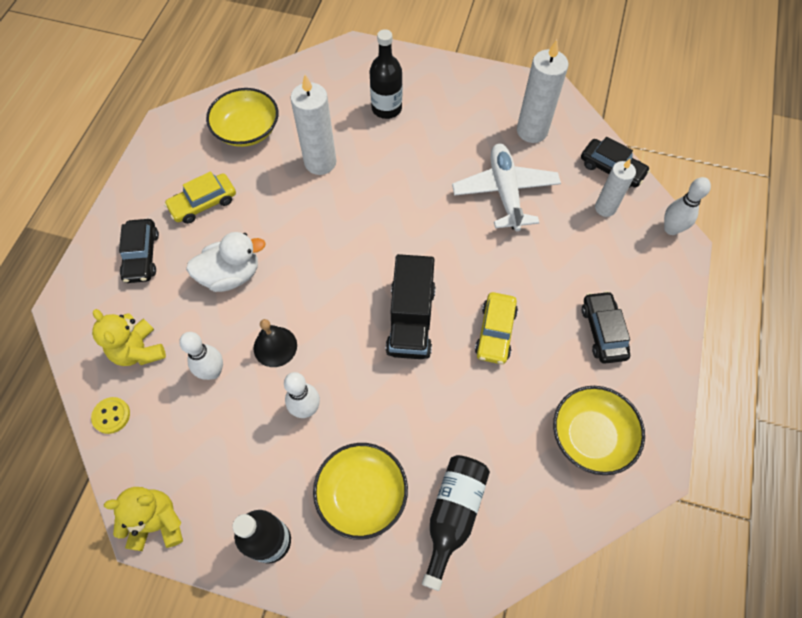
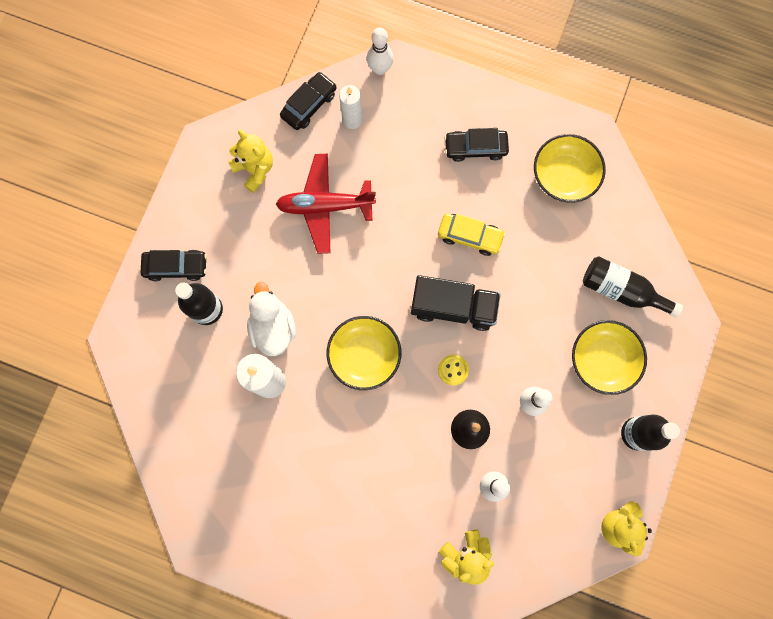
camera: 85 degrees left, 15 degrees up
(111, 416) = (527, 575): yellow button -> yellow button (453, 370)
(142, 256) = (364, 561): black car -> black car (176, 267)
(203, 203) = (308, 502): yellow car -> none
(231, 275) = (393, 471): white duck -> white duck (273, 327)
(247, 130) = (217, 458): yellow bowl -> yellow bowl (364, 355)
(505, 192) = (325, 206): white plane -> red plane
(532, 131) = (255, 169): white candle -> yellow teddy bear

